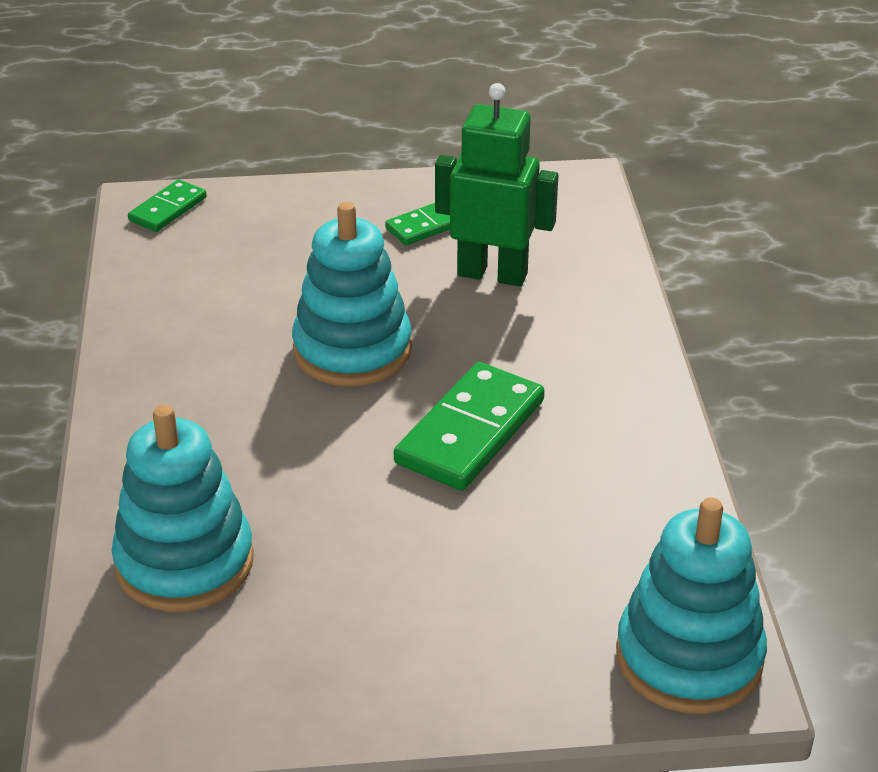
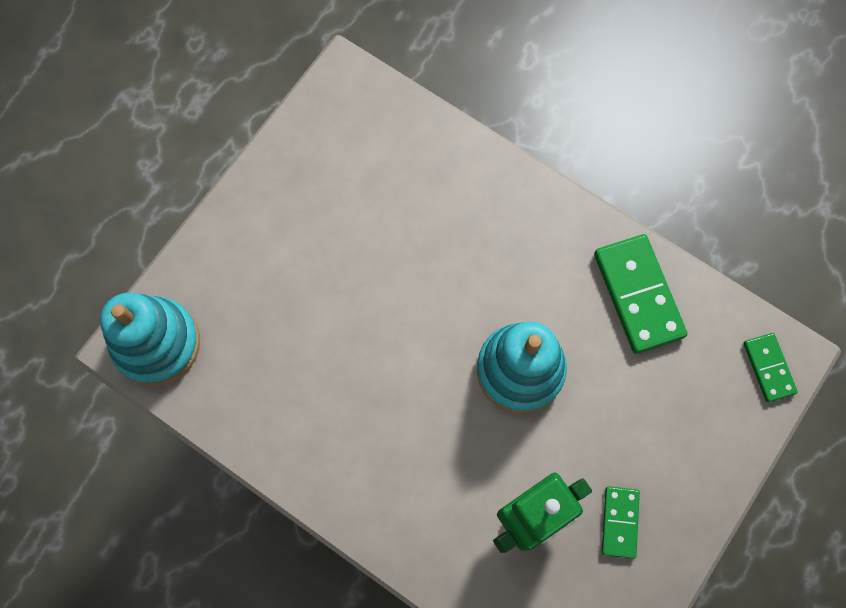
camera: 130 degrees right, 35 degrees up
(185, 562) = (416, 171): turquoise stacking toy -> none
(470, 432) = (394, 376): green domino -> green domino (638, 295)

